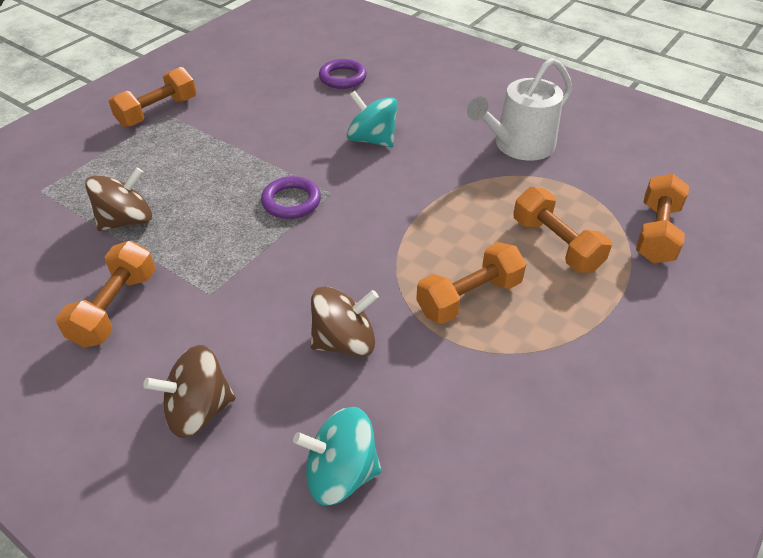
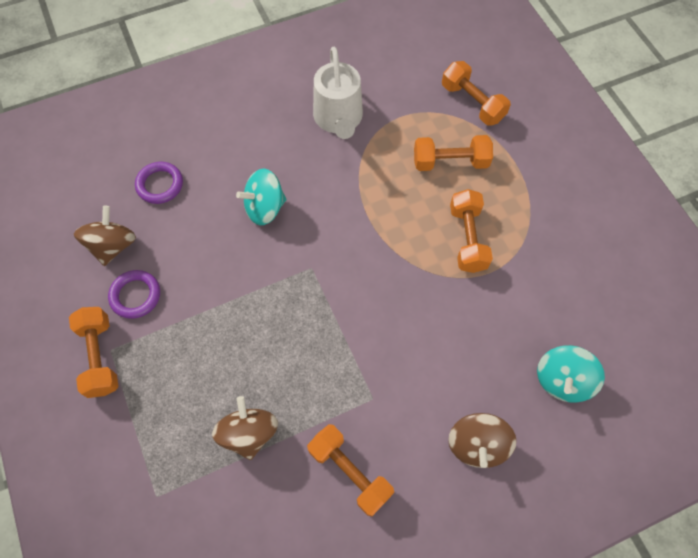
camera: 60 degrees left, 20 degrees up
(291, 201) = (304, 300): purple ring -> purple ring (135, 296)
(344, 341) = (465, 330): brown spinning top -> brown spinning top (113, 246)

